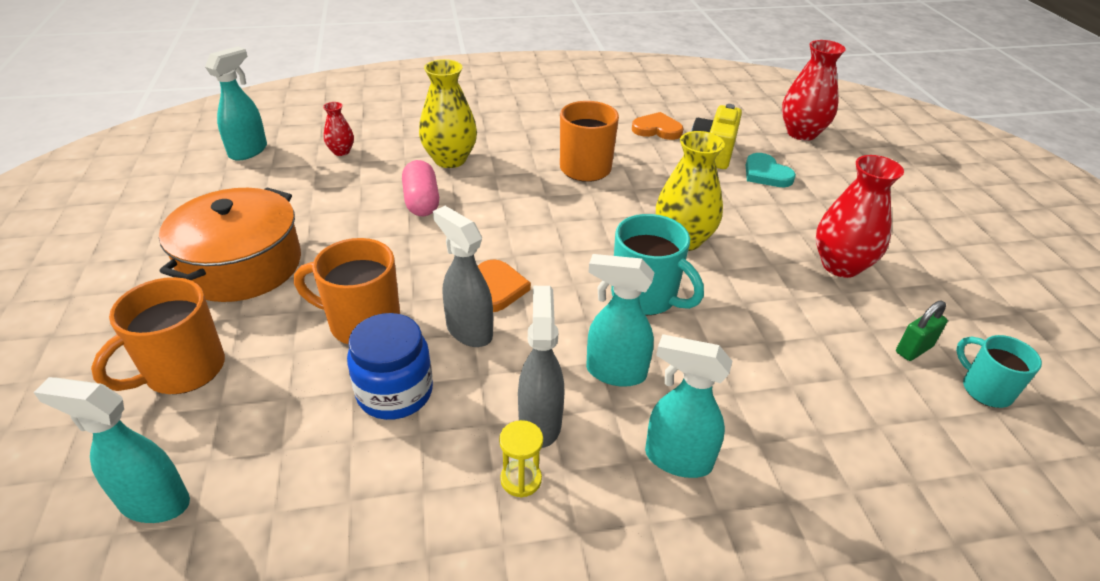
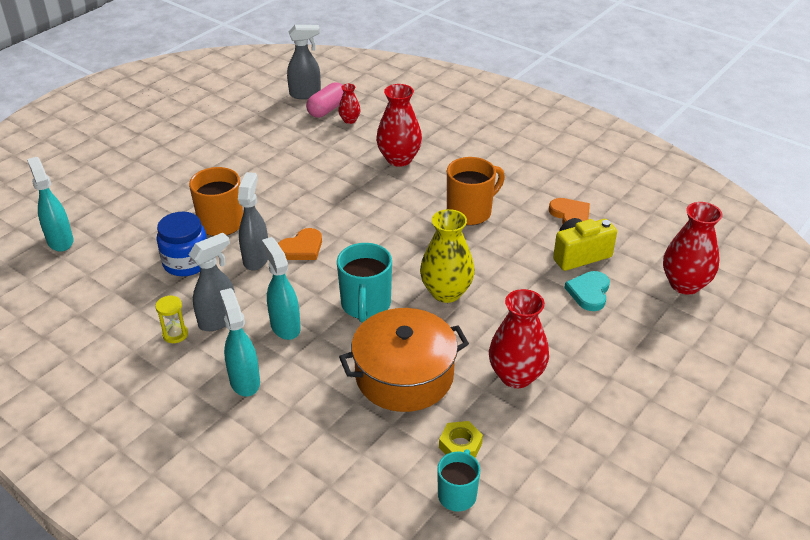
camera: 50 degrees right, 0 degrees up
(183, 370) = (132, 195): orange mug -> none
(242, 265) = (215, 160): orange pot -> orange pot (404, 375)
(248, 151) = (305, 94): turquoise spray bottle -> grey spray bottle
(421, 201) = (343, 176): pink capsule -> pink capsule (327, 109)
(450, 159) = (399, 159): yellow vase -> red vase
(913, 349) = (460, 445): green padlock -> yellow nut

